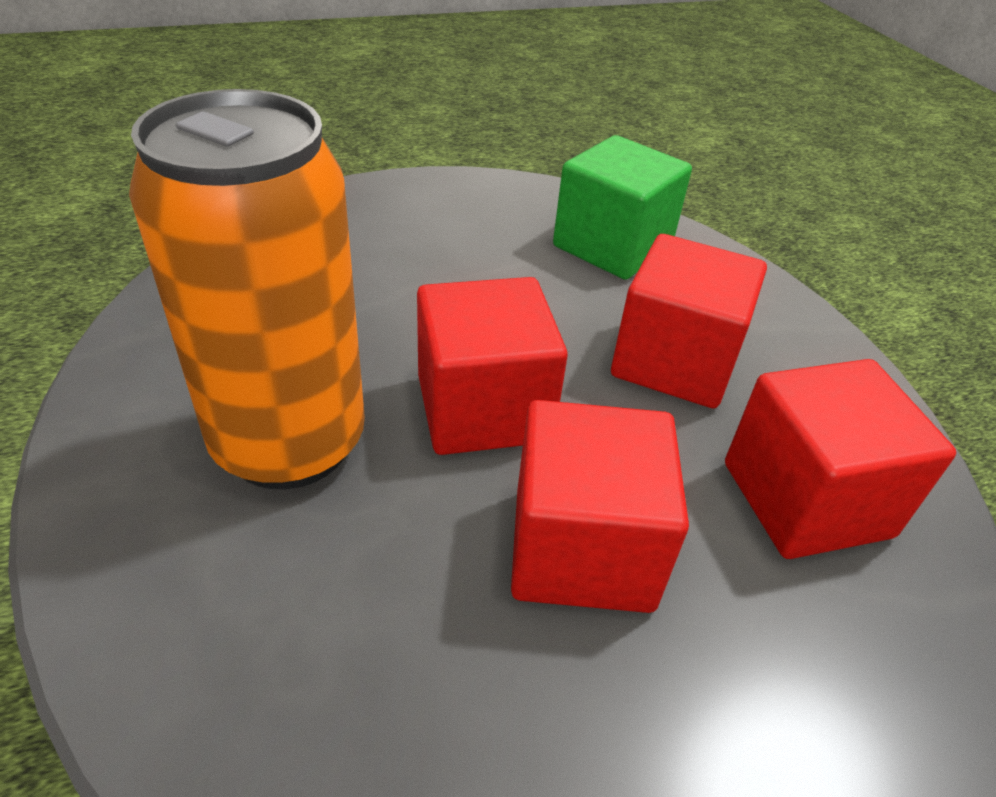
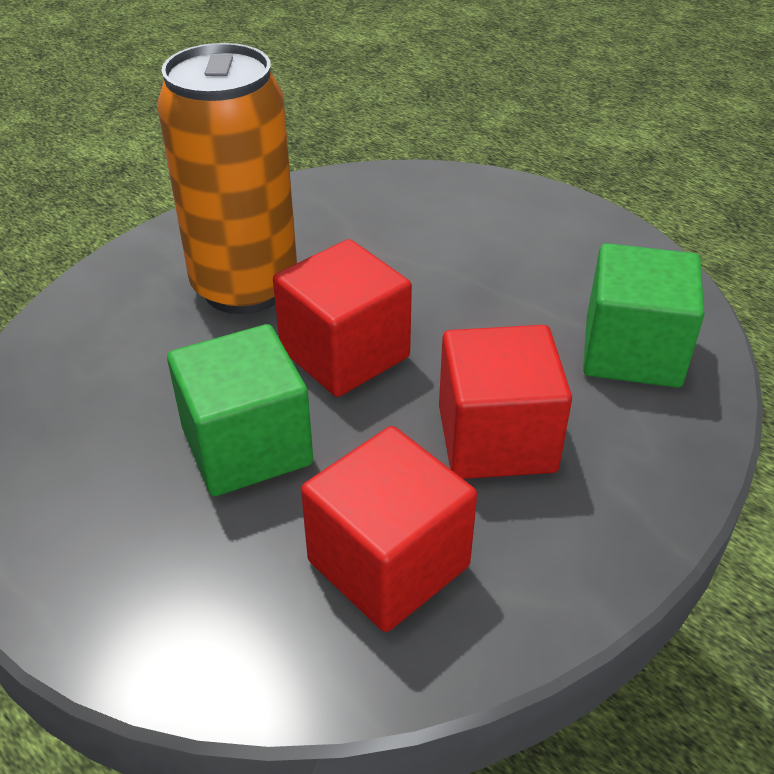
camera: 65 degrees right, 0 degrees up
(582, 548) = (247, 446): red cube -> green cube

